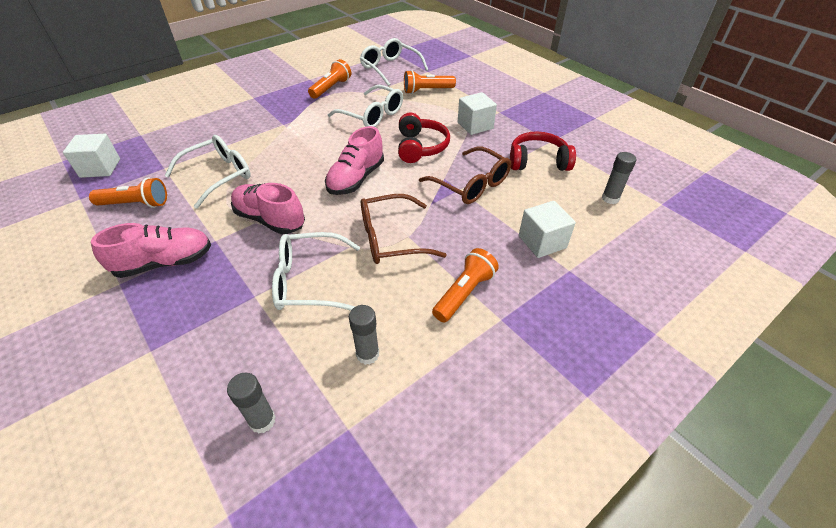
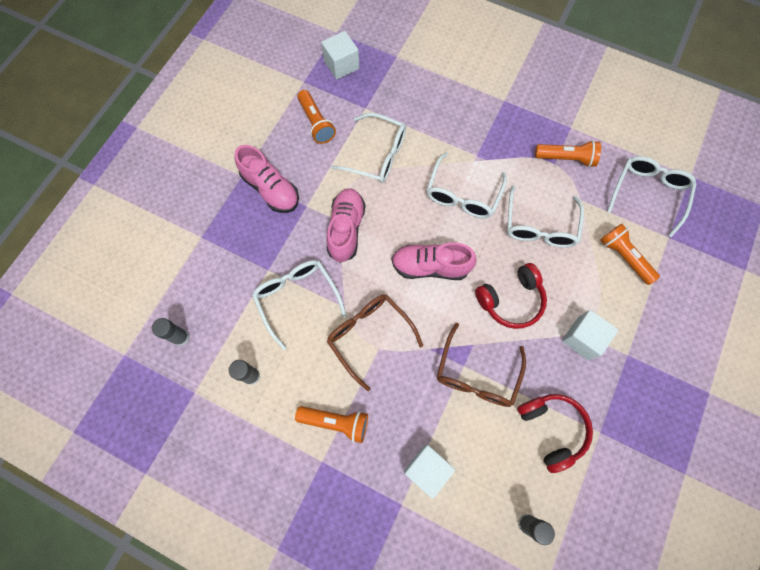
camera: 65 degrees right, 25 degrees up
(309, 141) = (462, 195): none -> white glasses

